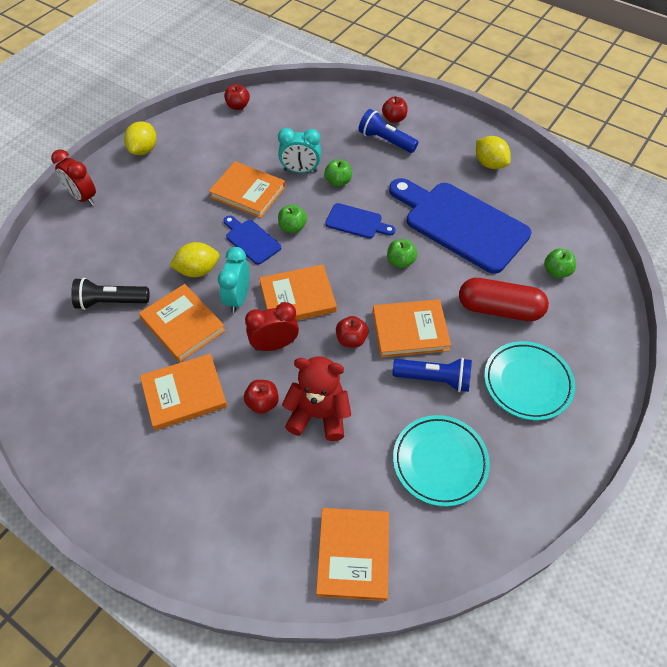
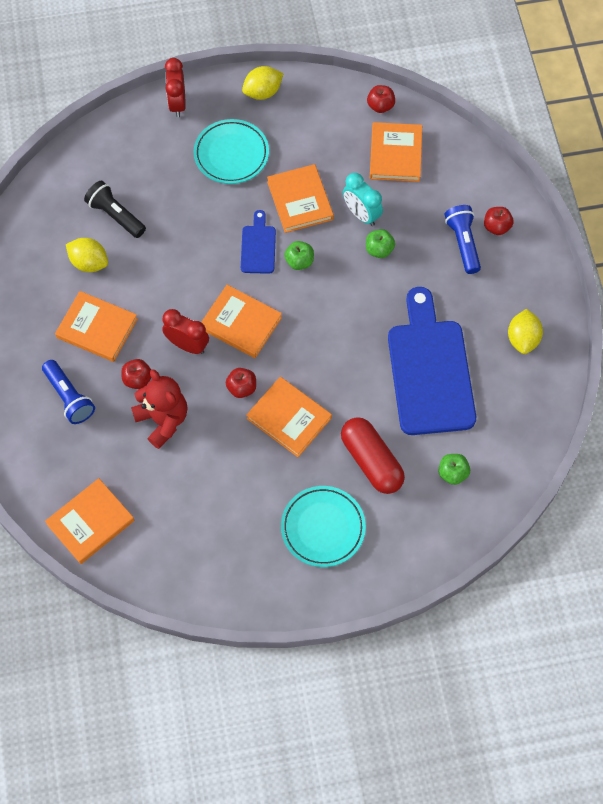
camera: 45 degrees right, 10 degrees up
(183, 324) = (144, 275): orange book -> orange book (395, 154)
(198, 270) = (196, 240): yellow lemon -> yellow lemon (89, 263)
(238, 298) = (200, 287): turquoise clock -> none
(356, 222) = (352, 298): blue cutting board -> none
(400, 261) = (345, 360): green apple -> none
(434, 379) = (264, 466): blue flashlight -> blue flashlight (69, 397)
(440, 462) = (202, 521): turquoise plate -> turquoise plate (231, 154)

